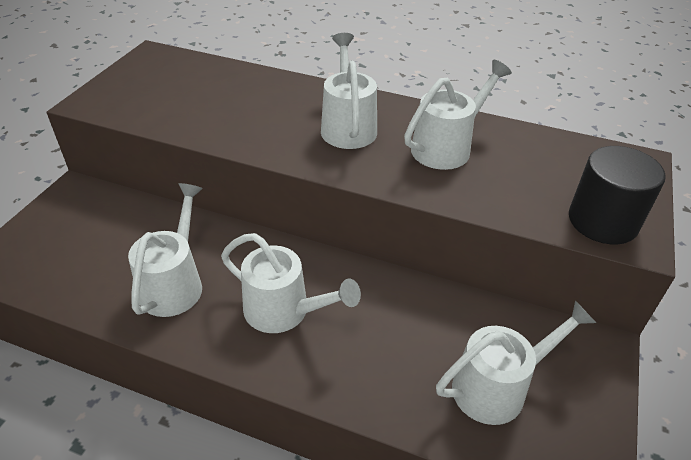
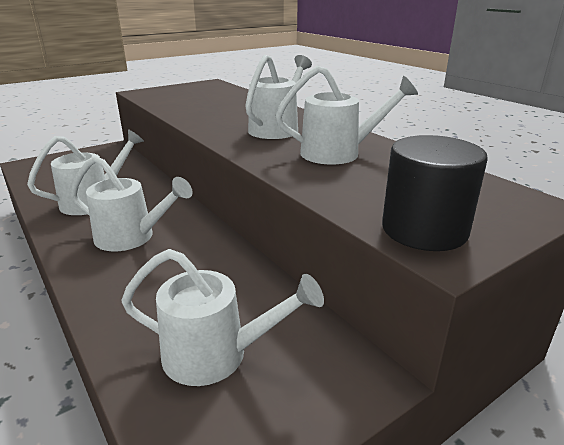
camera: 35 degrees right, 15 degrees down
(285, 311) = (132, 237): white watering can -> white watering can turned 45 degrees counterclockwise

